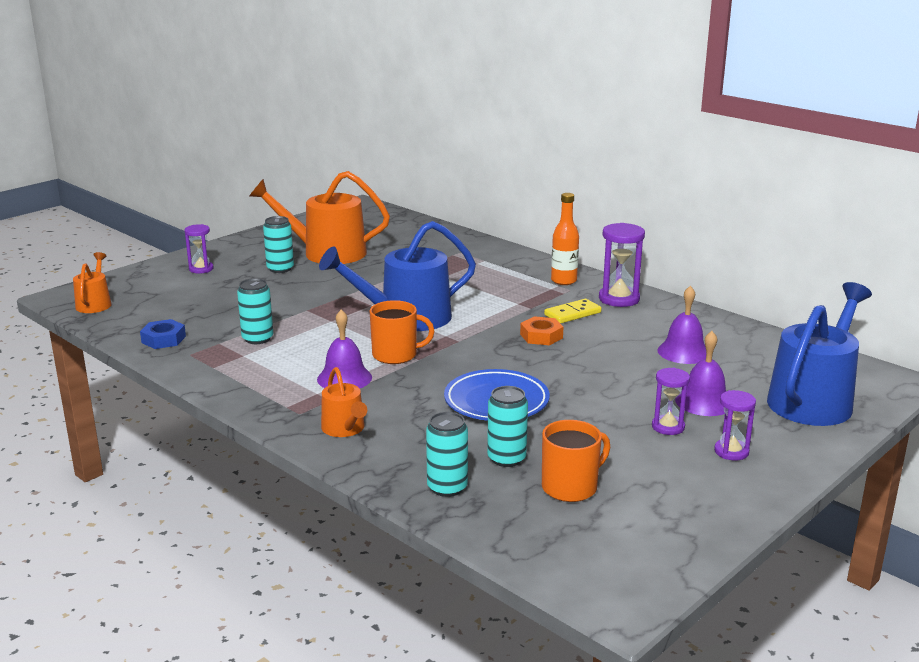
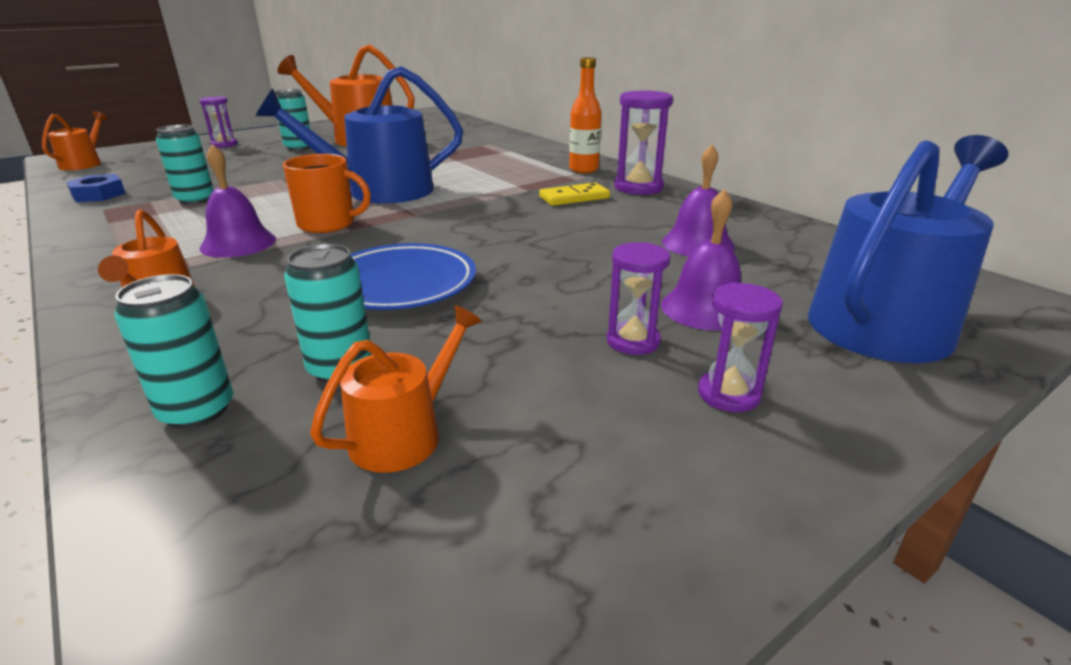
camera: 10 degrees right, 5 degrees up
(541, 336) = (520, 216): orange nut -> none
(570, 487) = (404, 434): orange mug -> orange watering can

